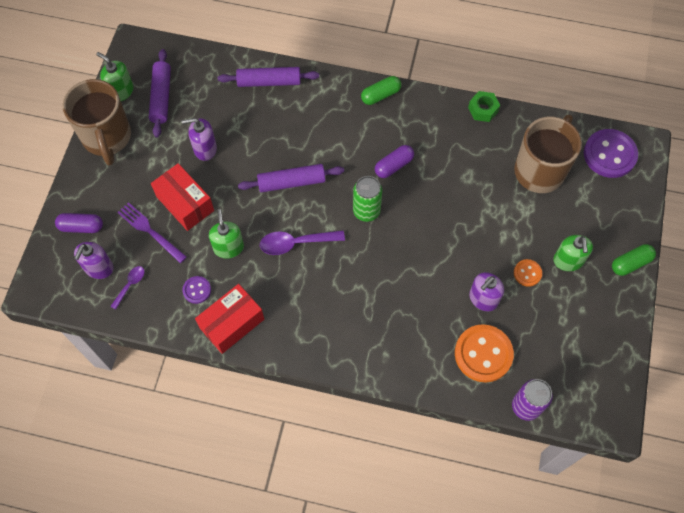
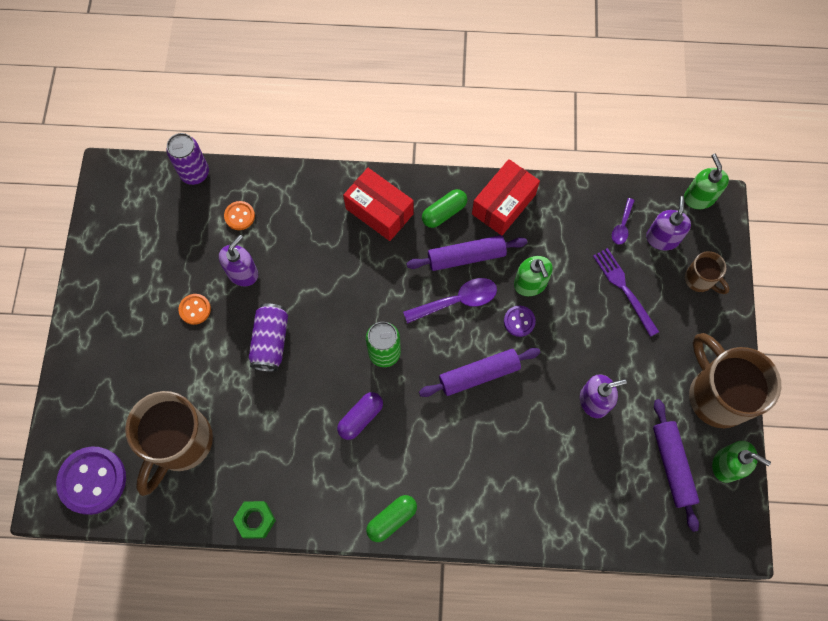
camera: 170 degrees right, 5 degrees up
(81, 227) = (700, 280): purple capsule -> brown mug
(149, 231) = (623, 288): purple fork -> purple fork turned 150 degrees counterclockwise
(185, 203) = (594, 327): red box -> red box (379, 211)
(197, 290) = (550, 232): purple button -> purple button (519, 321)
(269, 82) = (541, 514): purple rolling pin -> purple rolling pin (466, 257)
(462, 235) = (270, 342): none -> purple can
(483, 354) = (239, 216): orange button -> orange button, size x0.50
(568, 261) = (149, 331): green soap dispenser -> green soap dispenser (699, 197)
(630, 263) = (77, 340): green capsule -> green capsule (444, 212)

